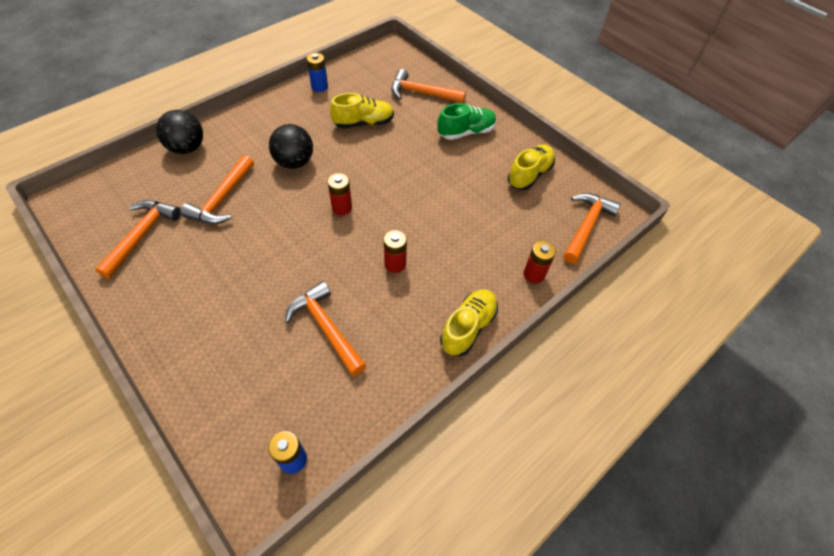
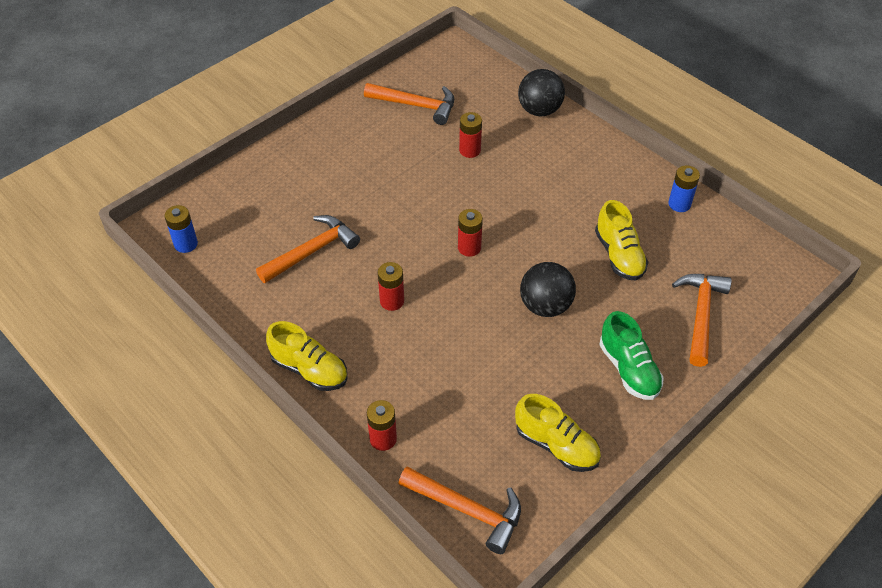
camera: 90 degrees right, 5 degrees down
(222, 199) = (470, 150): orange hammer -> red battery
(294, 162) = (534, 199): black ball -> black ball (545, 306)

